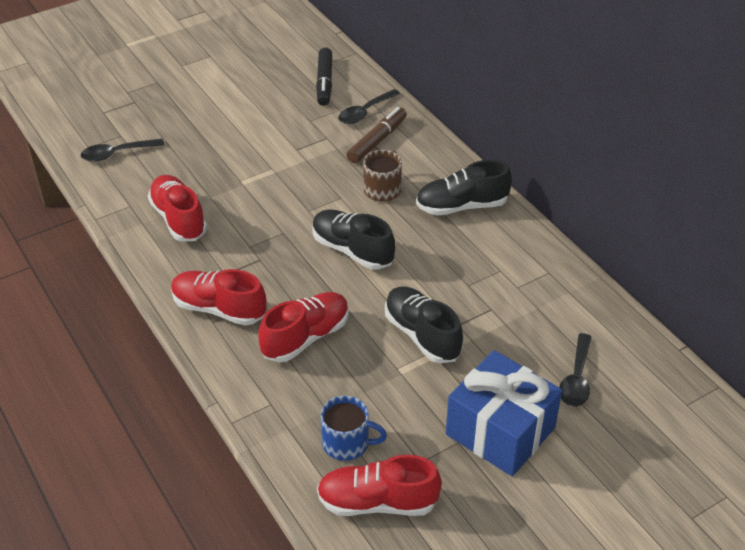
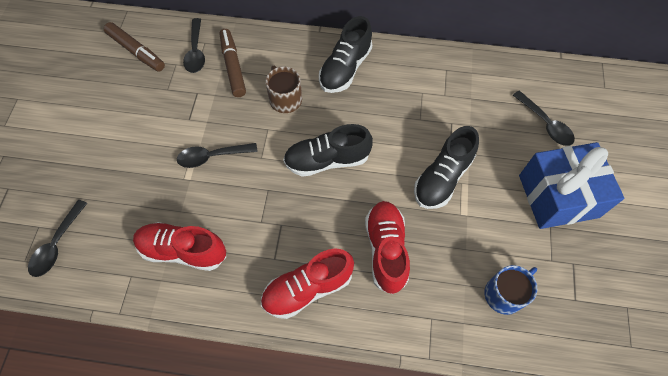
camera: 50 degrees left, 20 degrees up
(277, 183) = (212, 157): none -> black spoon
(324, 82) = (136, 51): black marker -> brown marker
(377, 502) = (569, 312): red shoe -> none
(422, 335) = (442, 178): black shoe -> black shoe turned 60 degrees counterclockwise

